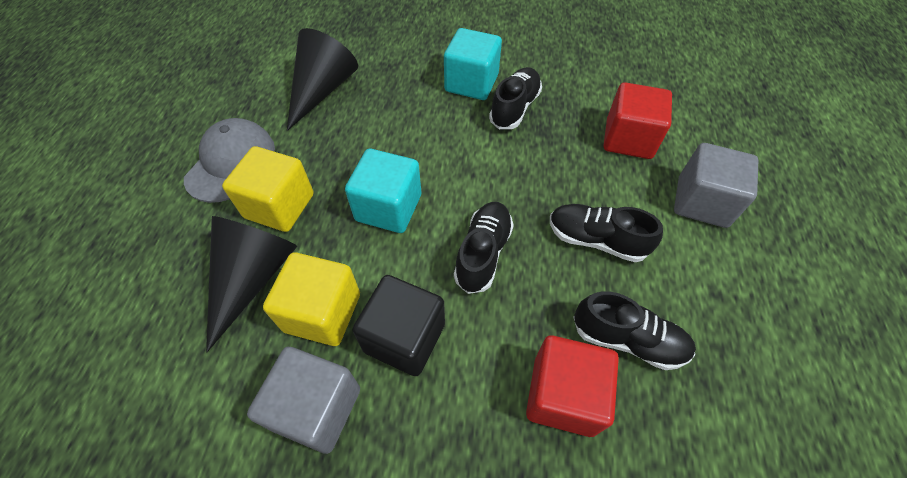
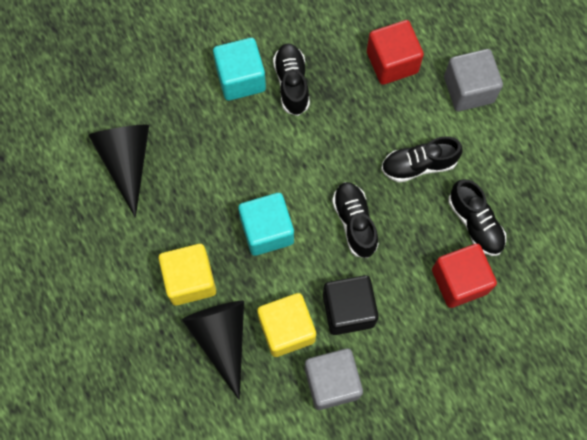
camera: 35 degrees left, 15 degrees up
(231, 163) = (120, 271): grey cap -> none
(627, 339) = (475, 223): black shoe -> black shoe turned 75 degrees clockwise

